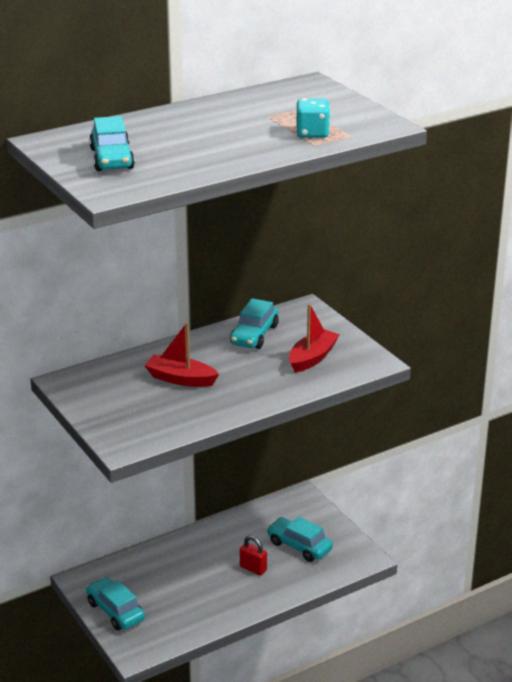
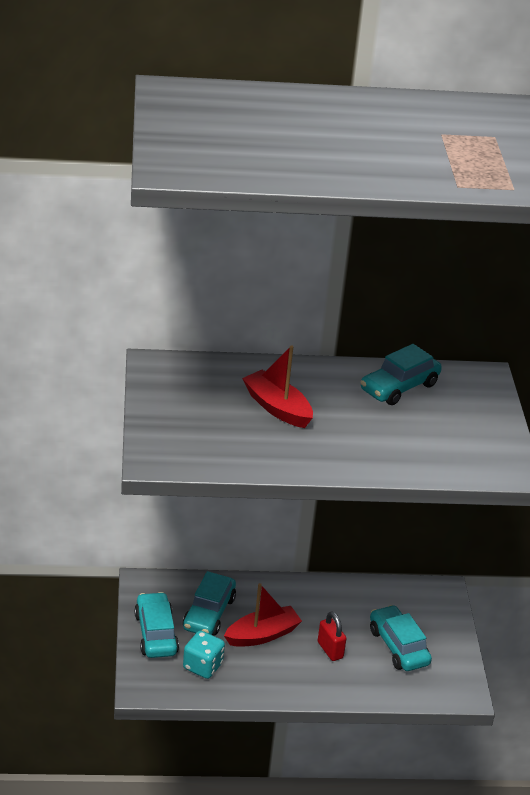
camera: 25 degrees right, 5 degrees up
(112, 159) = (216, 132): turquoise car -> turquoise car (209, 613)
(312, 133) = (470, 171): turquoise dice -> turquoise dice (203, 666)
(312, 358) = (441, 438): red boat -> red boat (262, 635)

